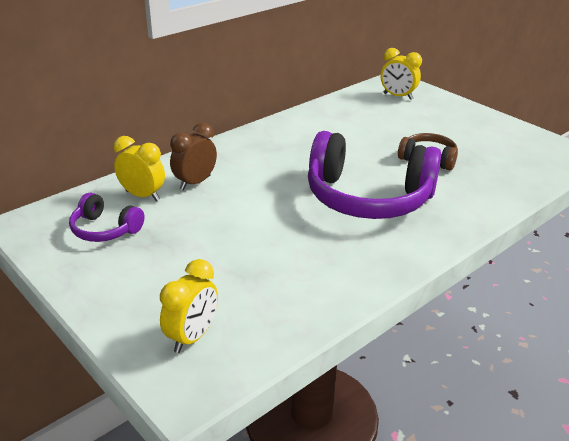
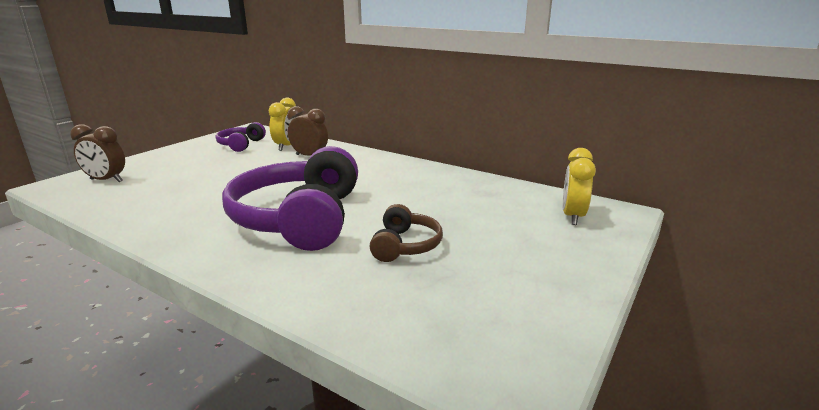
camera: 75 degrees right, 10 degrees down
(192, 337) = (106, 180): yellow clock -> brown clock

